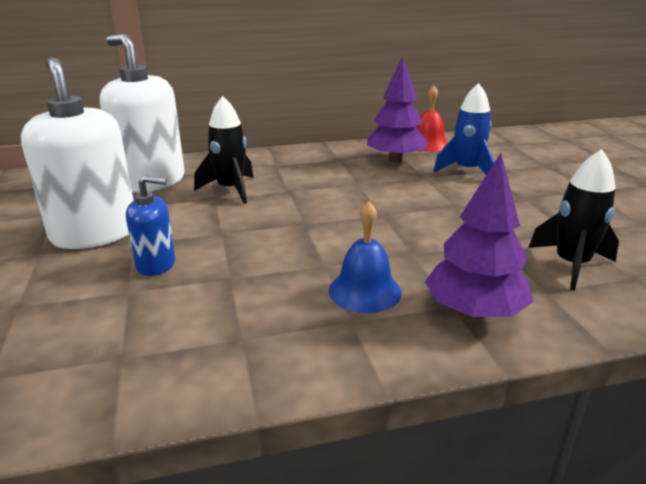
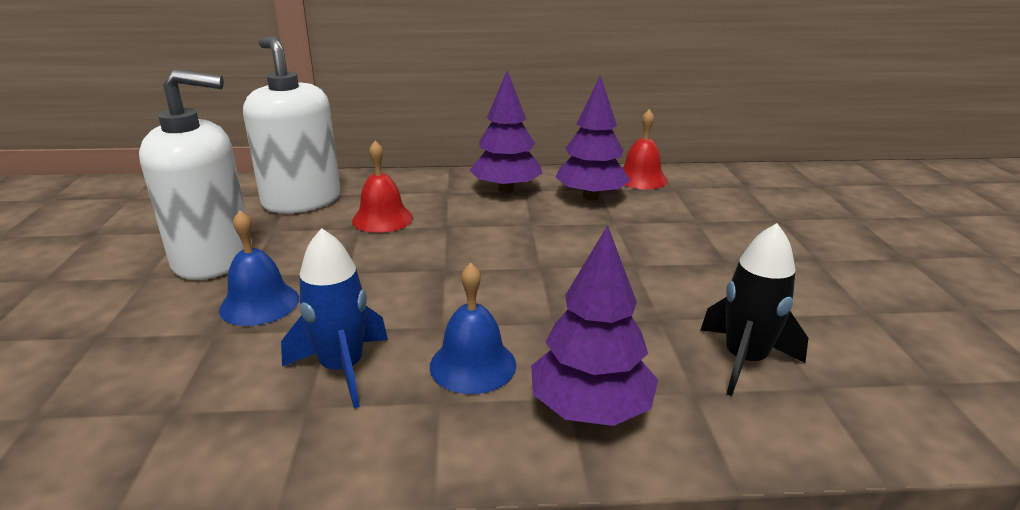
camera: 10 degrees right, 0 degrees up
(95, 233) = (214, 259): white soap dispenser -> white soap dispenser turned 105 degrees clockwise
(156, 264) = (259, 303): blue soap dispenser -> blue bell
(230, 190) = (382, 219): black rocket -> red bell
(324, 159) = (506, 189): none -> purple tree
(466, 171) = (671, 219): blue rocket -> blue rocket (342, 368)

